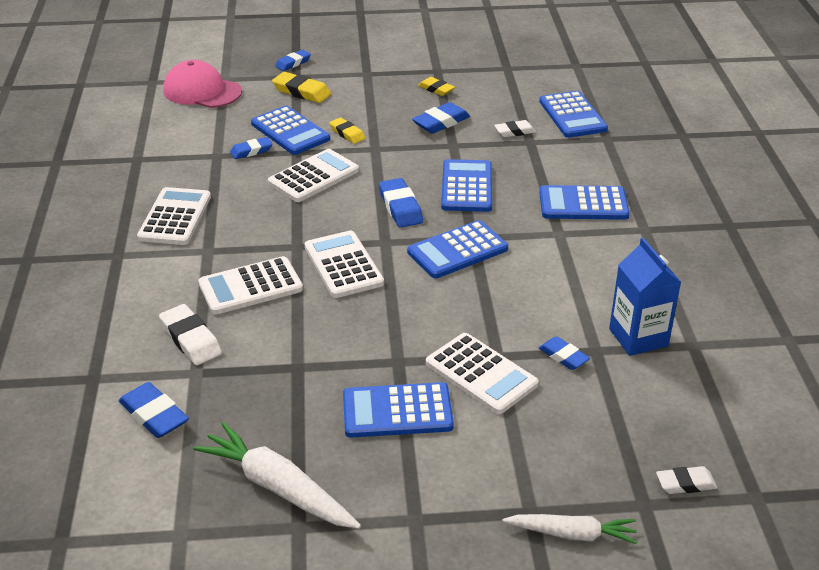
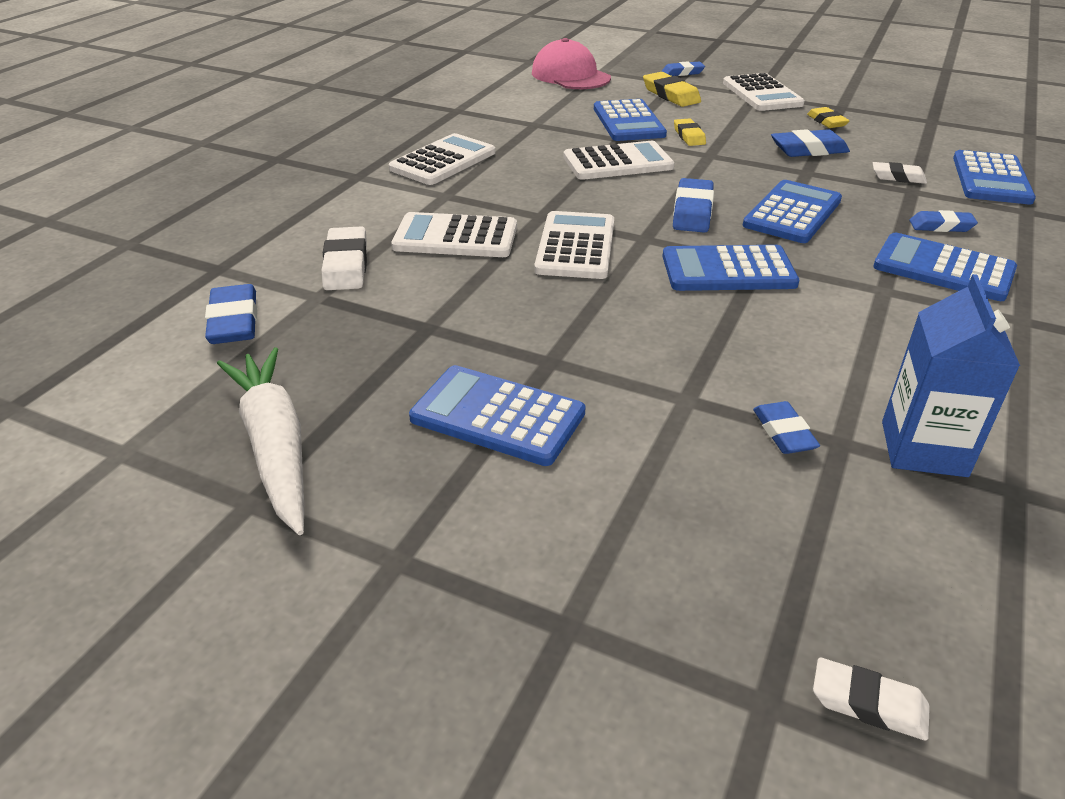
camera: 30 degrees right, 0 degrees up
(251, 151) = (572, 128): blue eraser -> blue eraser (941, 226)
(481, 374) = (646, 413): white calculator -> white calculator (762, 94)
(572, 534) = (605, 693): white carrot -> none

